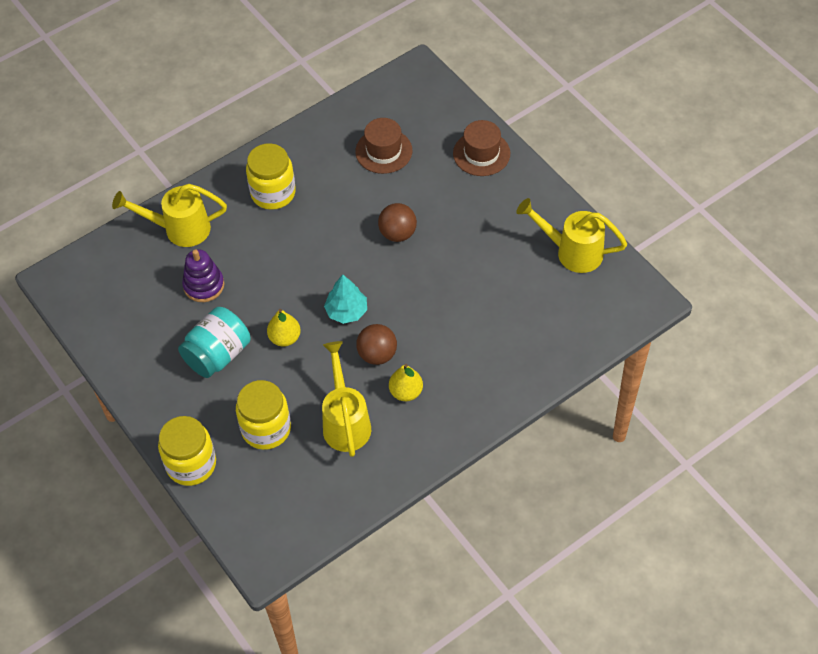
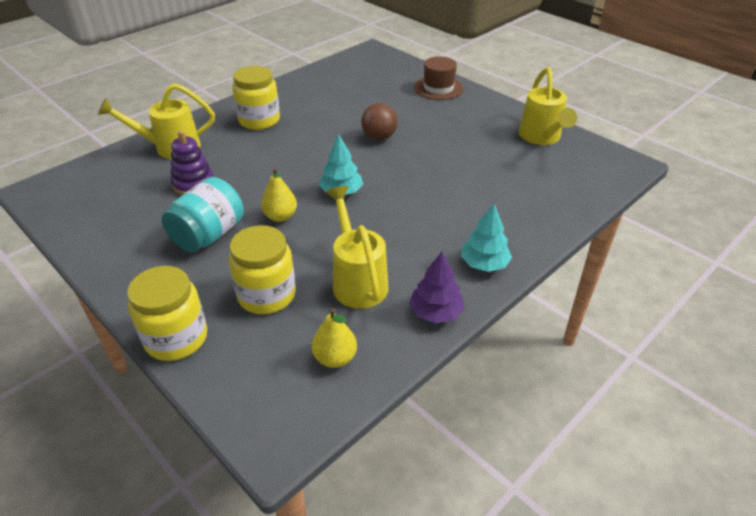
camera: 10 degrees left, 15 degrees down
(377, 354) = (380, 222): brown ball -> none
(383, 151) = (354, 91): brown hat -> none
(406, 392) = (418, 249): yellow pear -> yellow pear (335, 358)
(406, 462) = (436, 312): none -> purple tree
(461, 415) = (484, 264): none -> turquoise tree
(572, 252) = (541, 138): yellow watering can -> yellow watering can turned 105 degrees counterclockwise

